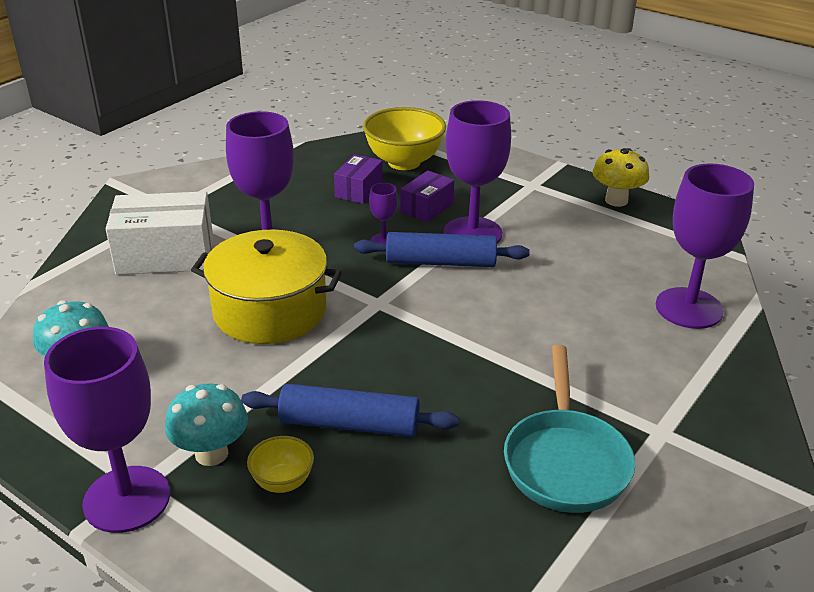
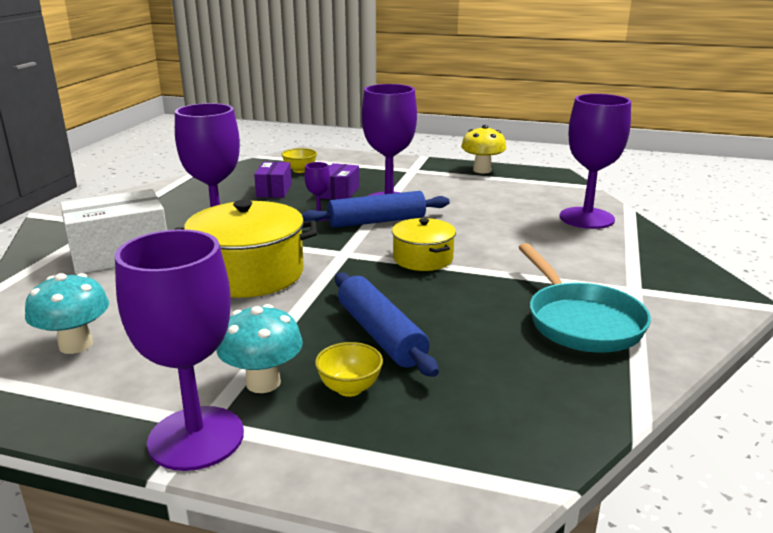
camera: 20 degrees left, 10 degrees down
(349, 424) = (380, 334): blue rolling pin -> blue rolling pin turned 75 degrees clockwise
(404, 162) = (300, 170): yellow bowl -> yellow bowl, size x0.50
(456, 330) = (423, 258): none -> yellow pot

